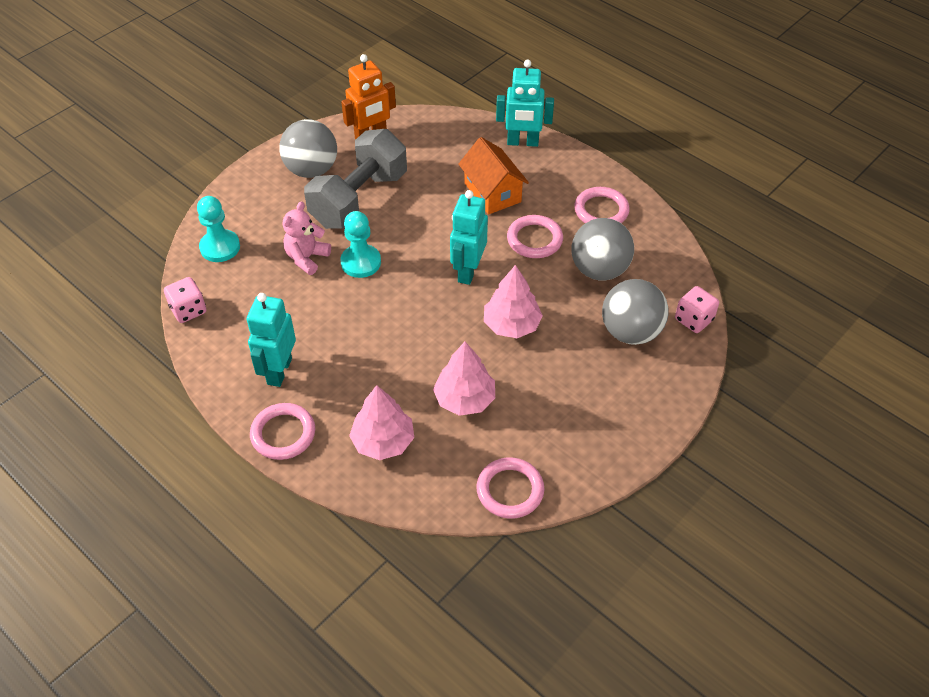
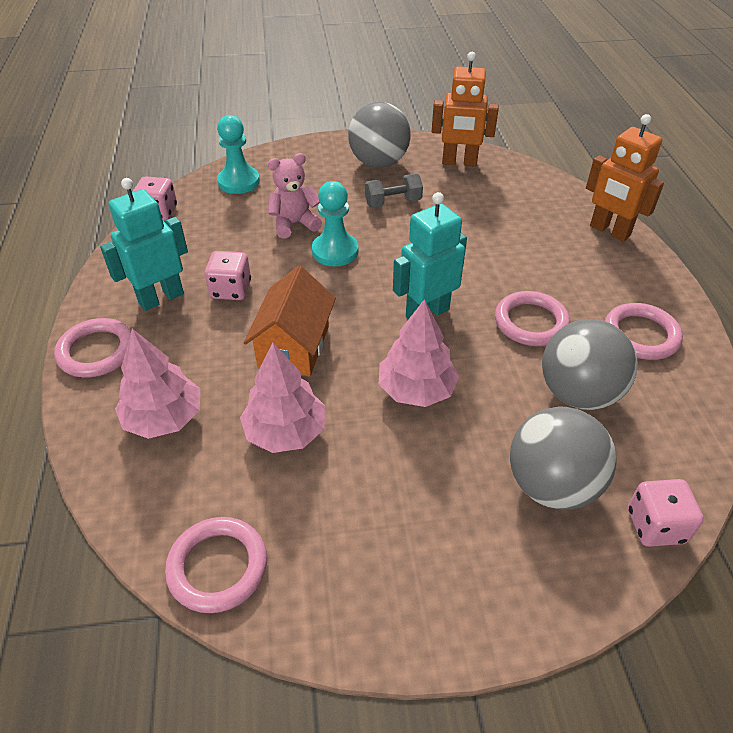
camera: 40 degrees right, 5 degrees down
(322, 334) = (231, 290): none -> pink dice
(359, 199) = (393, 202): grey dumbbell -> grey dumbbell, size x0.44
(492, 192) = (529, 258): orange house -> orange house (294, 346)
(522, 142) = (609, 231): turquoise robot -> orange robot

